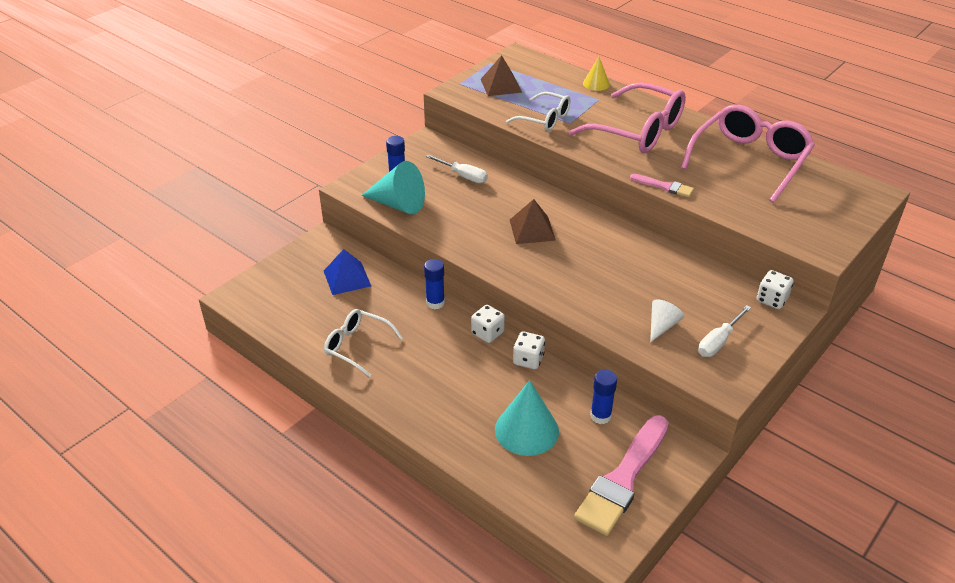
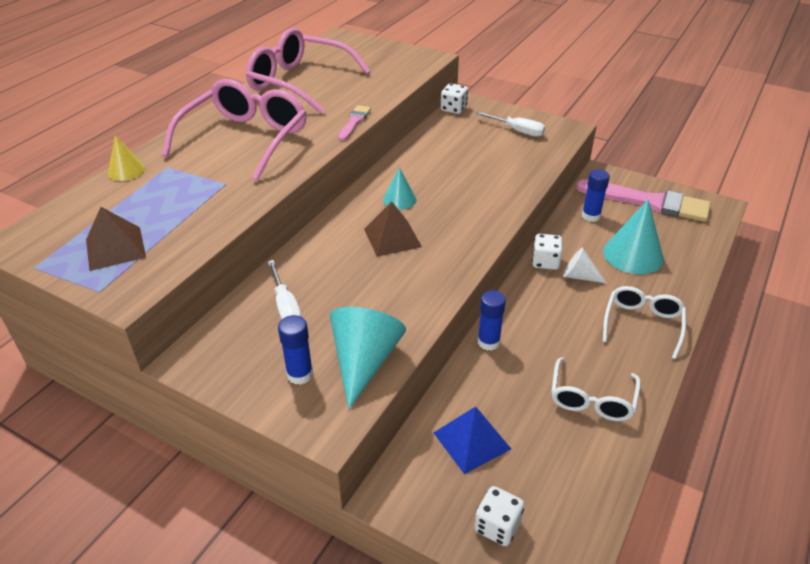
camera: 100 degrees left, 0 degrees up
(463, 176) = (286, 307): white screwdriver -> white screwdriver turned 135 degrees clockwise
(487, 333) = (520, 294): white dice -> white dice (497, 526)
(545, 119) = (217, 202): white glasses -> white glasses (642, 324)
(588, 239) = (399, 199): none -> turquoise cone
(662, 326) = (512, 155): white cone -> white cone (579, 276)

